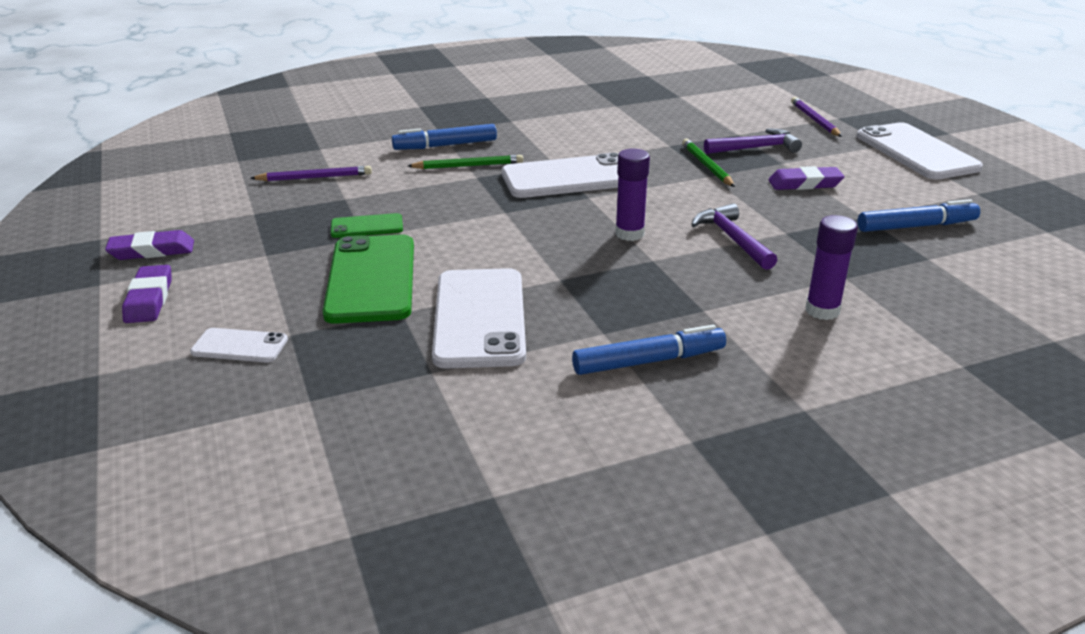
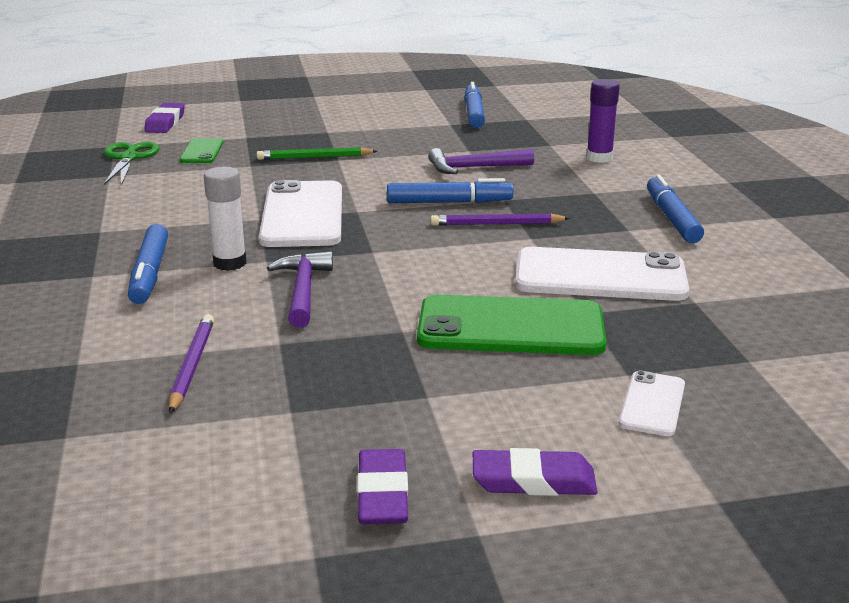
camera: 80 degrees left, 5 degrees down
(367, 226) = (374, 328): green phone -> green phone (202, 151)
(468, 166) = (230, 263): green pencil -> white glue stick
(629, 234) = (449, 202): purple glue stick -> blue marker
(655, 104) = (129, 158): none -> green scissors
(756, 148) = (287, 135): purple hammer -> purple hammer (303, 290)
(805, 183) = (377, 131): purple eraser -> purple eraser (165, 122)
(814, 120) = (238, 107): purple pencil -> purple pencil (496, 224)
(916, 152) = (337, 90): white phone -> none

